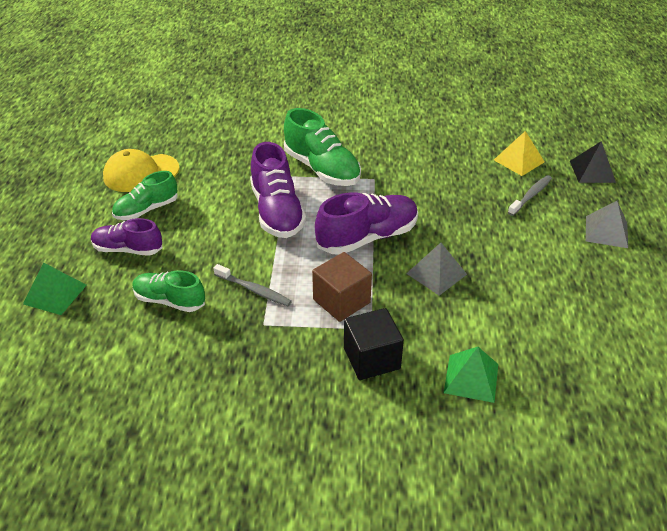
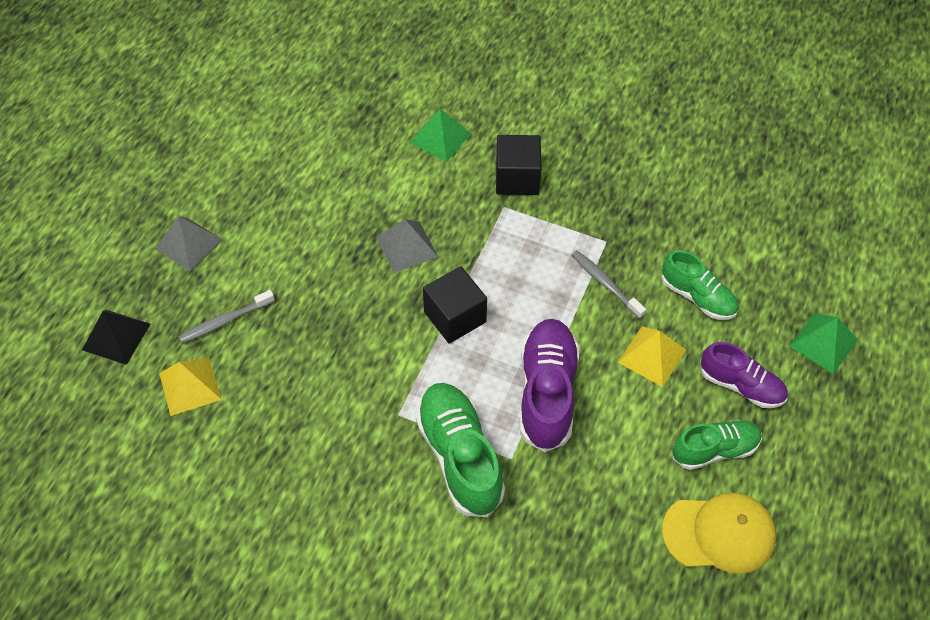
camera: 160 degrees left, 15 degrees up
(203, 251) = (651, 356): none -> yellow pyramid
(341, 301) = (519, 244): brown cube -> none
(367, 237) = (455, 317): purple shoe -> black cube

